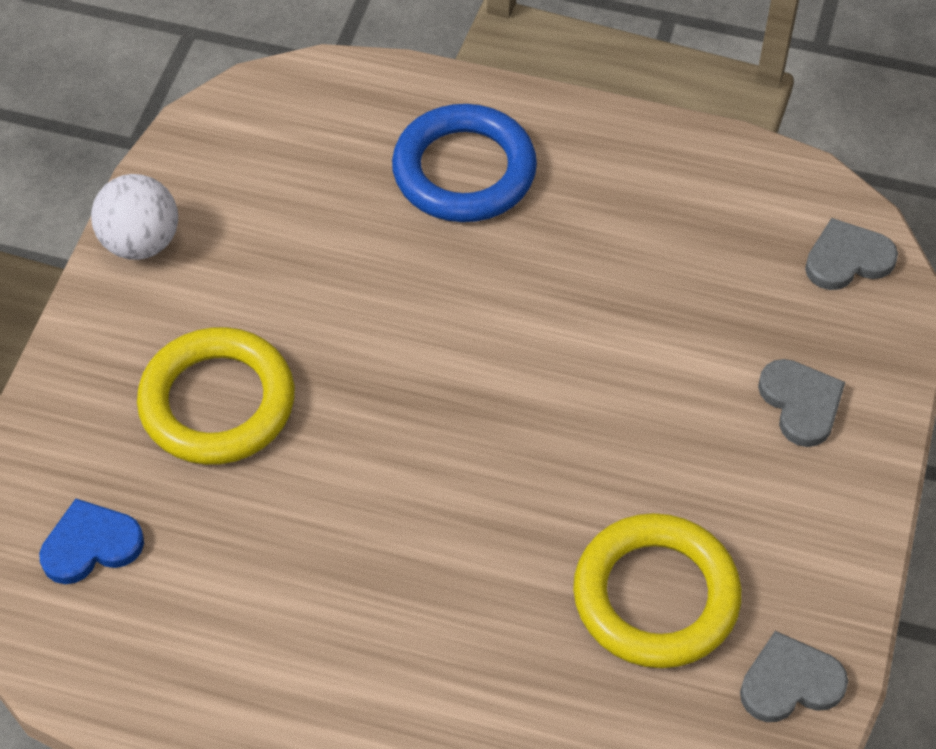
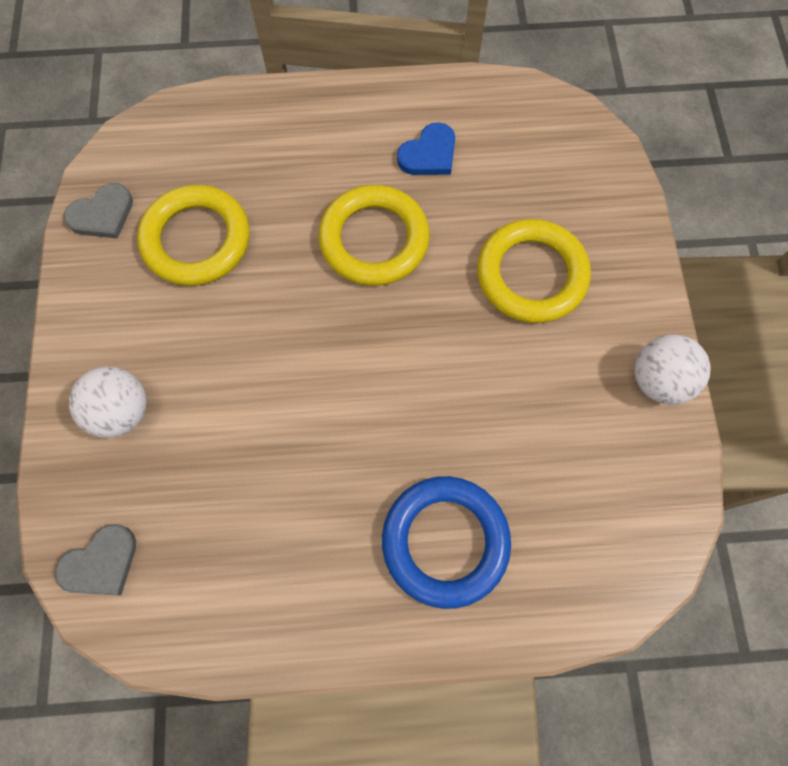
camera: 160 degrees right, 15 degrees up
(91, 545) = (555, 161): blue heart -> blue heart (429, 154)
(403, 515) = (374, 240): none -> yellow ring
(801, 403) = (122, 411): grey heart -> white ball

